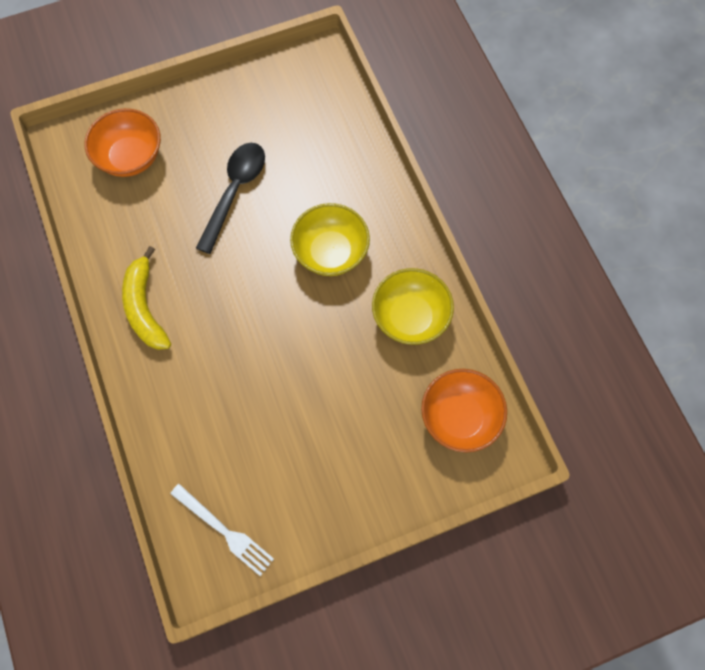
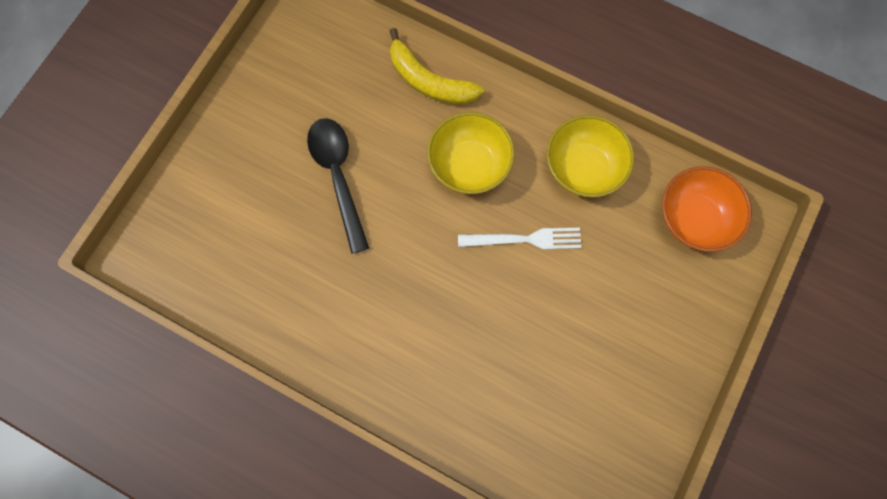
camera: 40 degrees left, 5 degrees up
(130, 157) = (213, 219): orange bowl -> none
(145, 307) = (355, 341): yellow banana -> yellow banana (429, 81)
(224, 531) = (599, 470): white fork -> white fork (524, 239)

